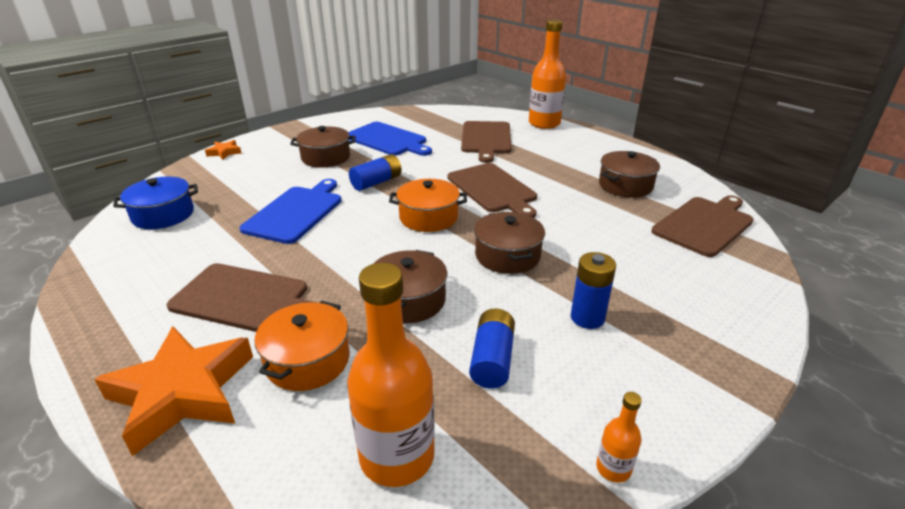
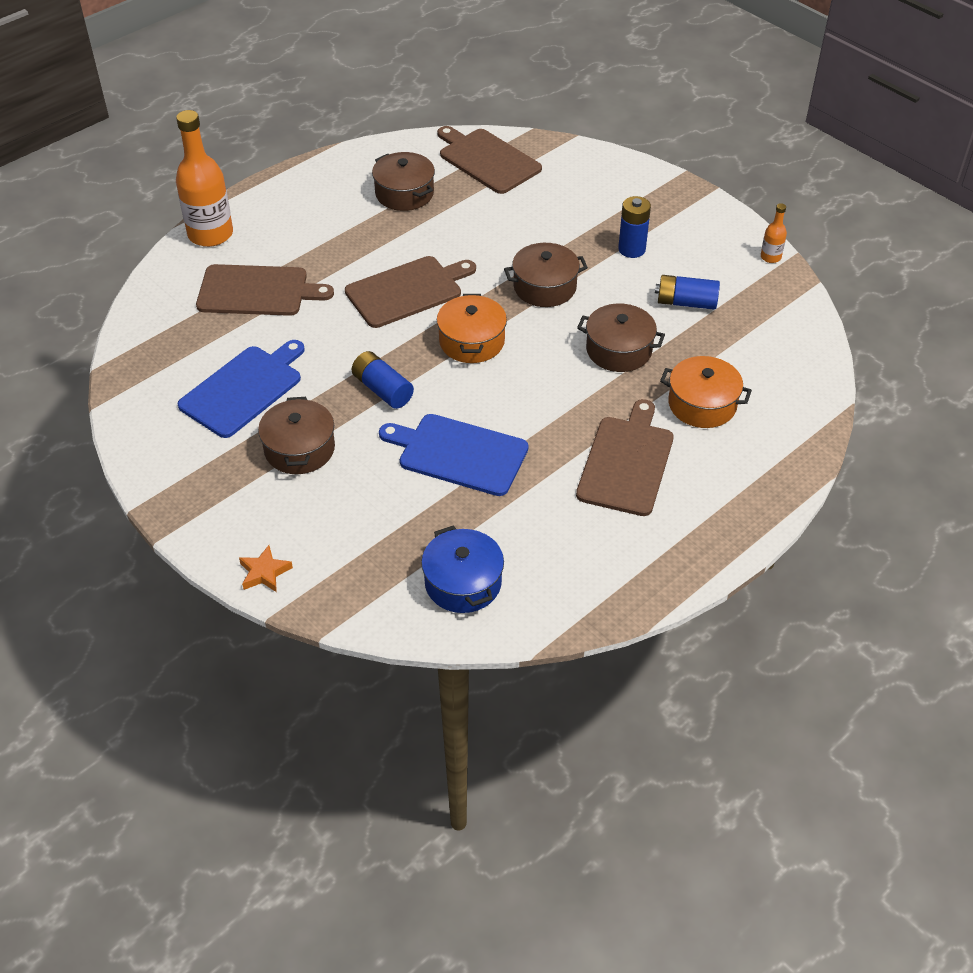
camera: 90 degrees left, 15 degrees up
(183, 392) = (747, 471): orange star -> none
(397, 456) = (781, 348): orange bottle -> none

